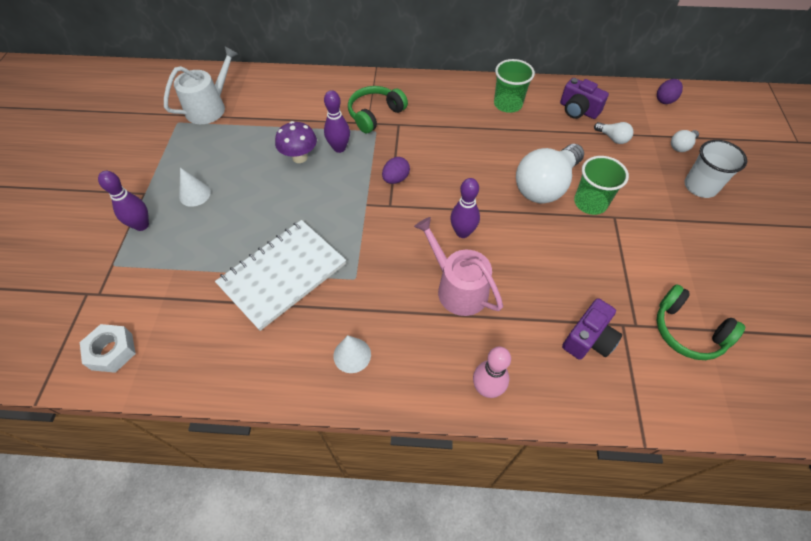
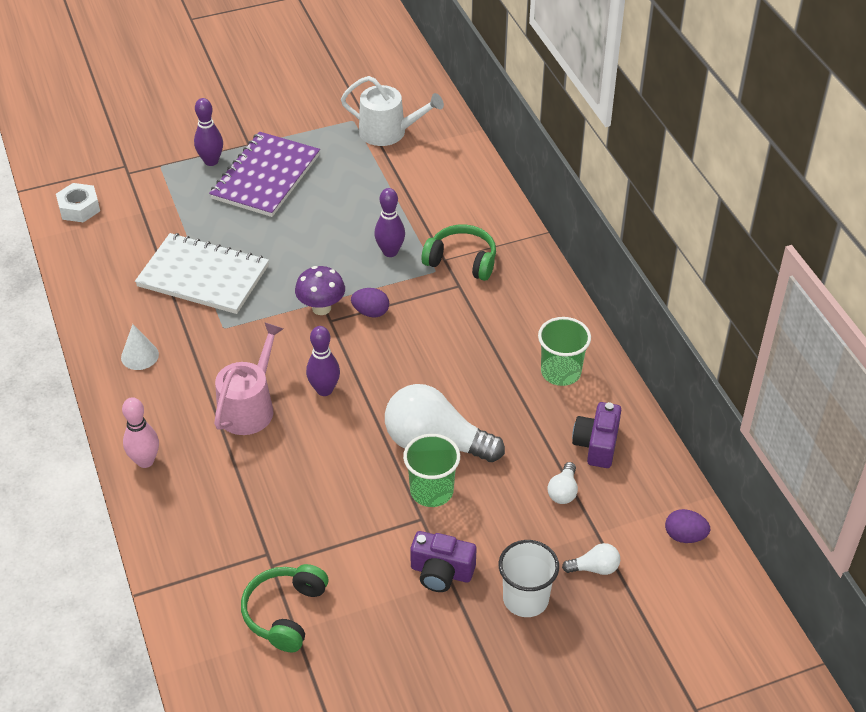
camera: 65 degrees right, 10 degrees down
(195, 194) = (266, 177): white cone -> purple notebook
(300, 157) = (358, 227): purple mushroom -> purple mushroom (321, 308)
(588, 339) = (235, 527): purple camera -> purple camera (441, 572)
(681, 146) = (594, 568): white light bulb -> white light bulb turned 150 degrees clockwise

